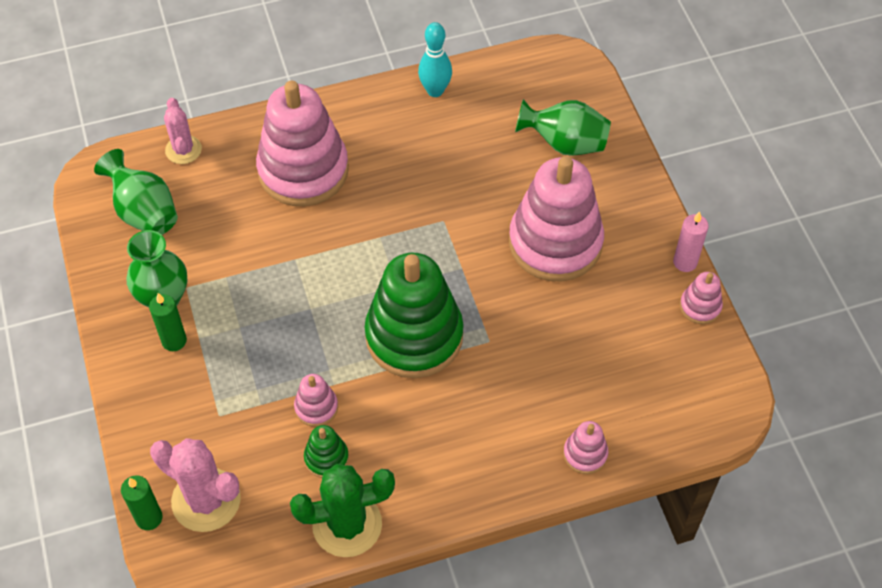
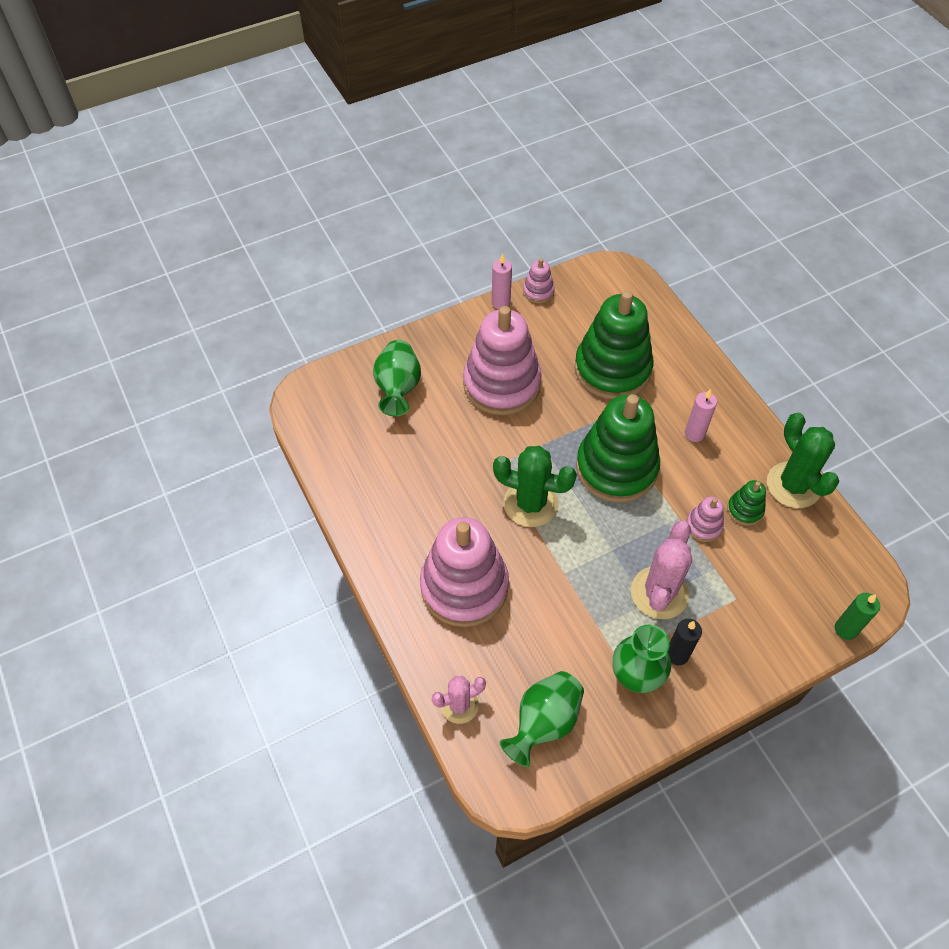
camera: 100 degrees left, 0 degrees up
(174, 341) = (677, 654): green candle -> black candle
(206, 500) = (813, 589): pink cactus -> pink cactus (659, 593)
(386, 243) = (530, 503): none -> green cactus
(435, 90) = (351, 493): turquoise bowling pin -> none
(445, 432) = (694, 434): none -> pink candle
(560, 364) = (612, 369): none -> green stacking toy
(585, 454) = (681, 347): pink stacking toy -> none

